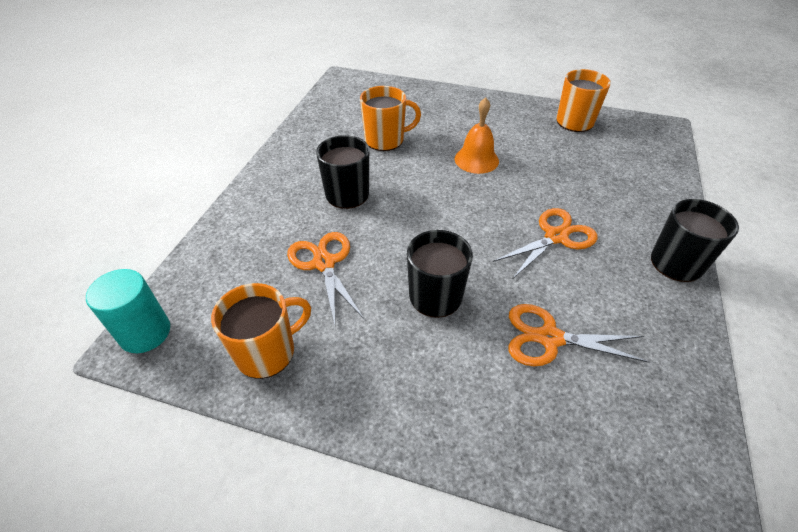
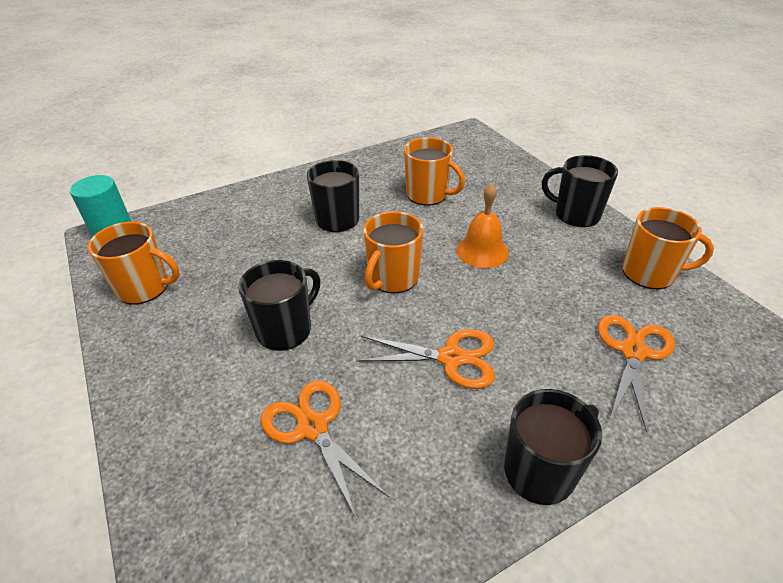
camera: 45 degrees right, 5 degrees down
(324, 263) = (252, 257): orange scissors -> orange scissors (633, 352)
(450, 211) = (393, 278): none -> orange mug
(493, 106) = (576, 214): none -> black mug

